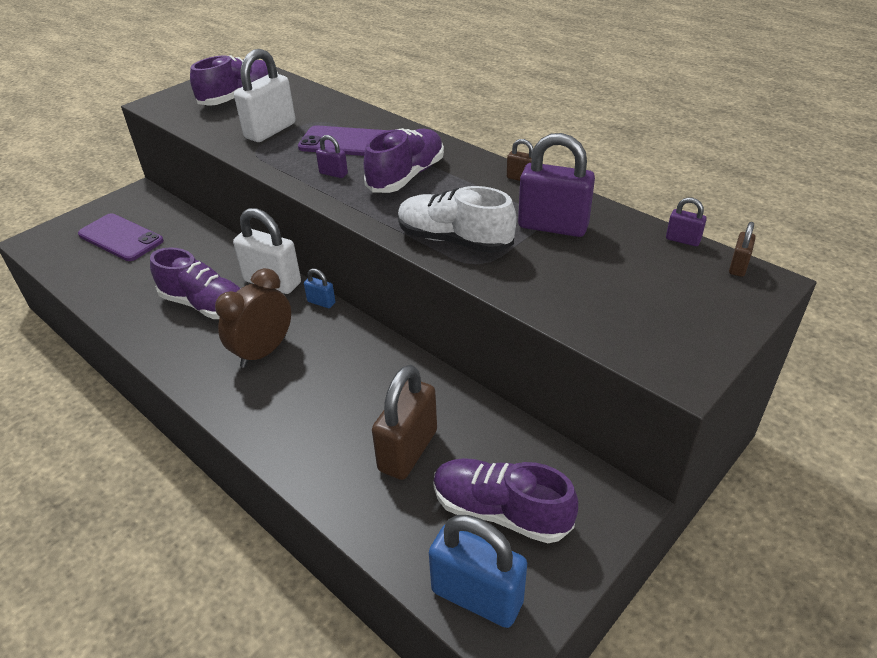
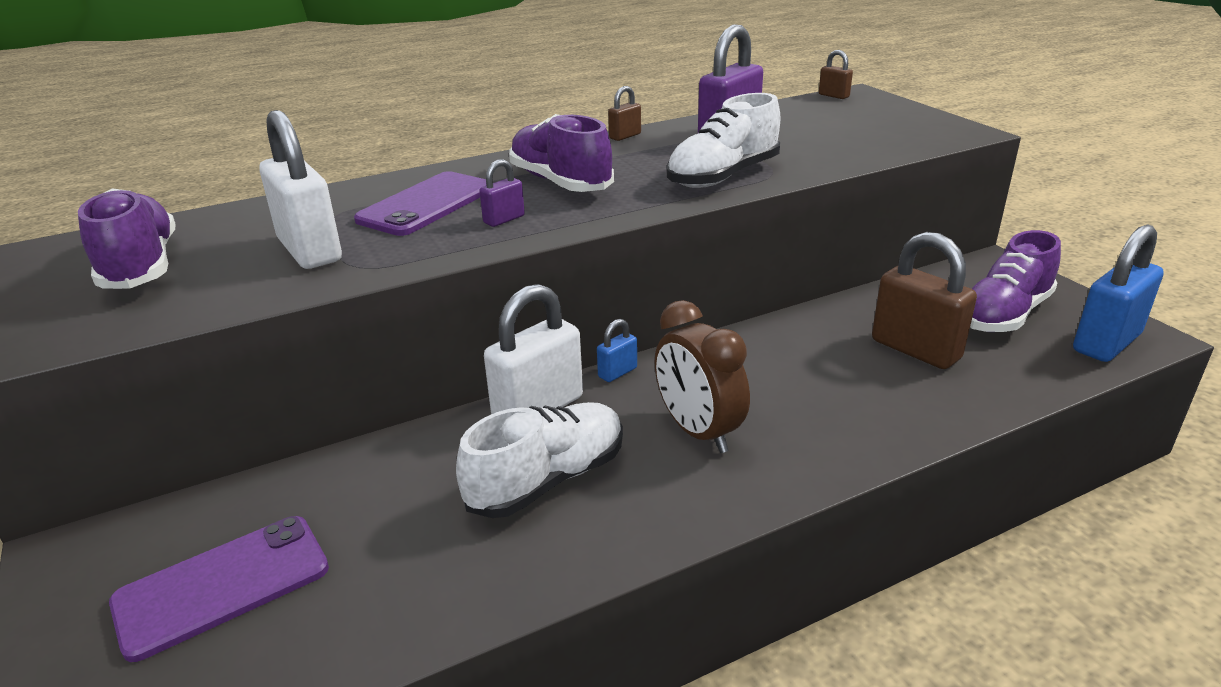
camera: 70 degrees left, 10 degrees down
(205, 305) = (548, 480): purple shoe -> white shoe
(682, 240) = (784, 103): purple padlock -> none

